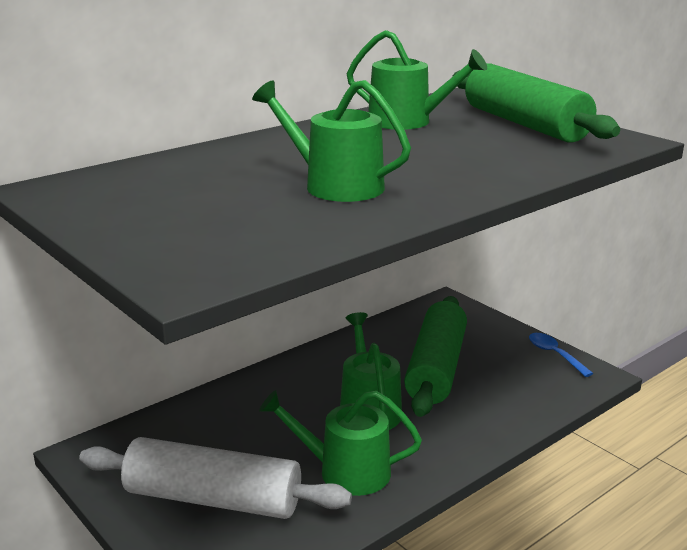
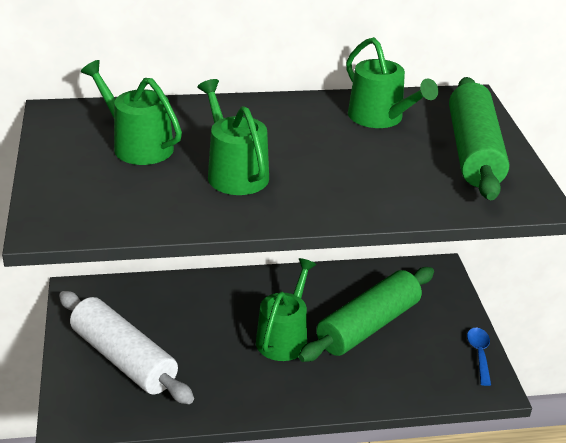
camera: 30 degrees right, 10 degrees up
(345, 471) = (222, 378): green watering can -> green watering can (138, 145)

